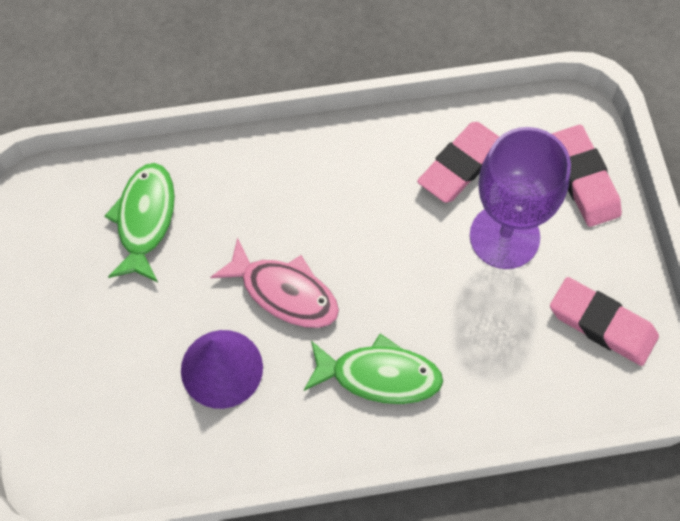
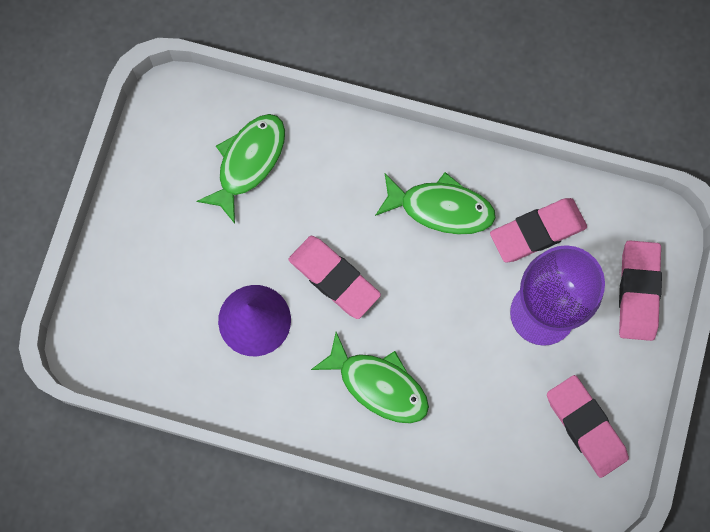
camera: 25 degrees right, 10 degrees up
(284, 292) = (334, 278): pink fish -> pink eraser
(357, 183) = (441, 208): none -> green fish

